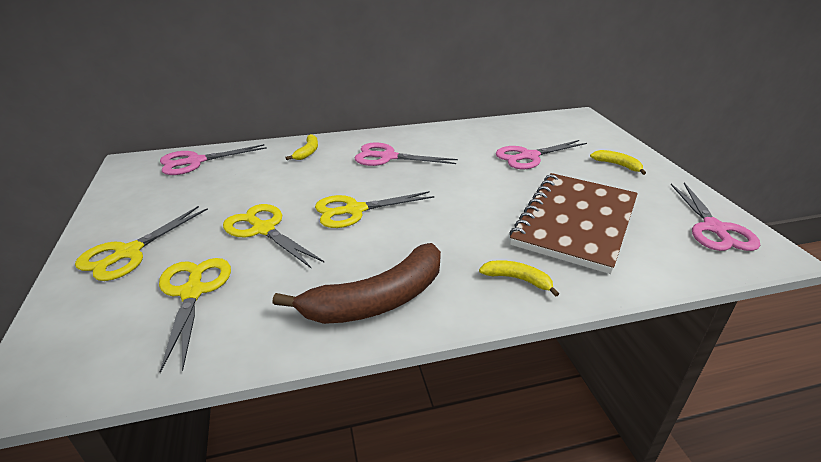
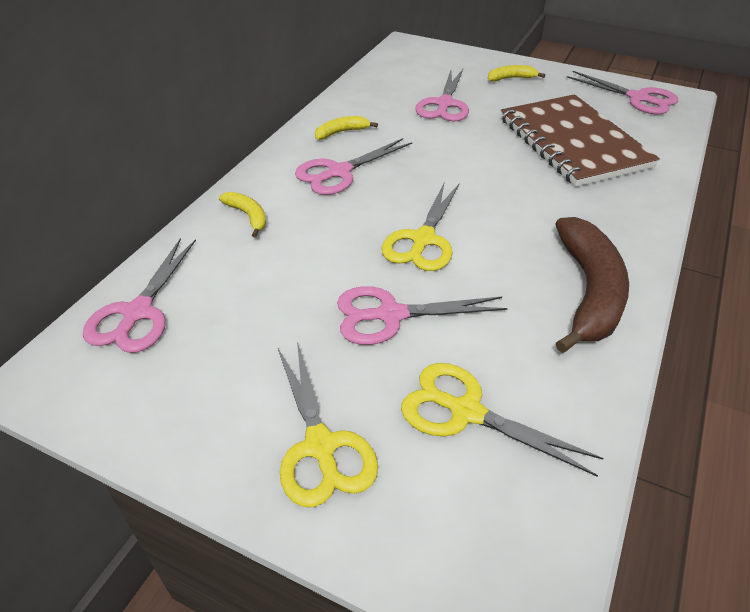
camera: 50 degrees left, 10 degrees up
(263, 229) = (391, 315): yellow scissors -> pink scissors
(517, 279) = (623, 208): yellow banana -> yellow banana (341, 132)

